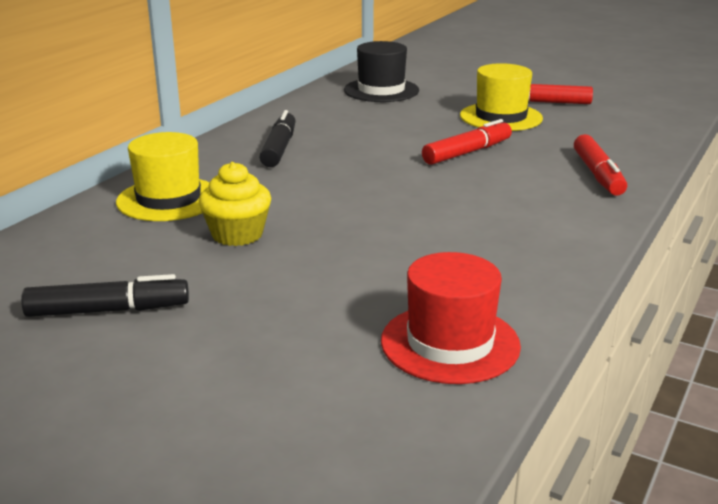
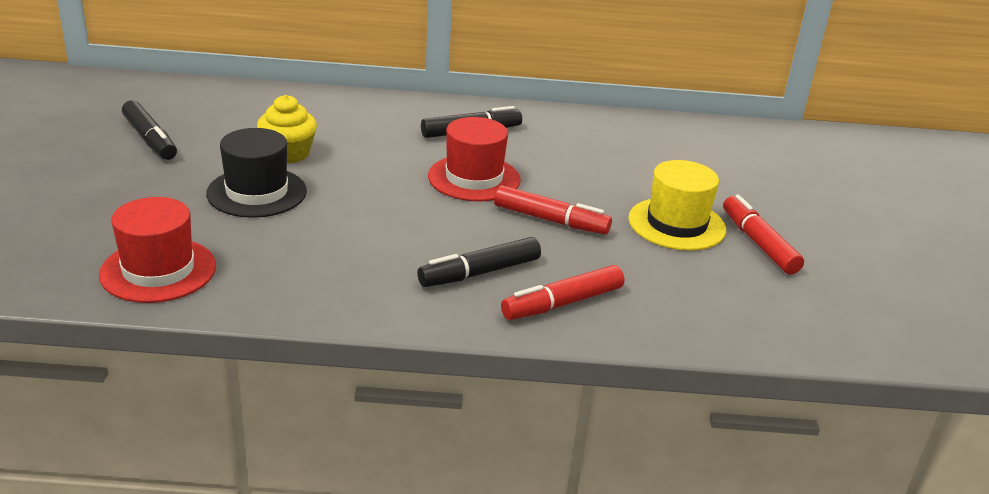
camera: 60 degrees right, 5 degrees up
(169, 199) = (331, 115): yellow hat -> none
(371, 164) = (474, 178): none -> red hat
(381, 90) = (678, 147): black hat -> black hat (257, 192)
(537, 193) = (479, 273): none -> black marker

